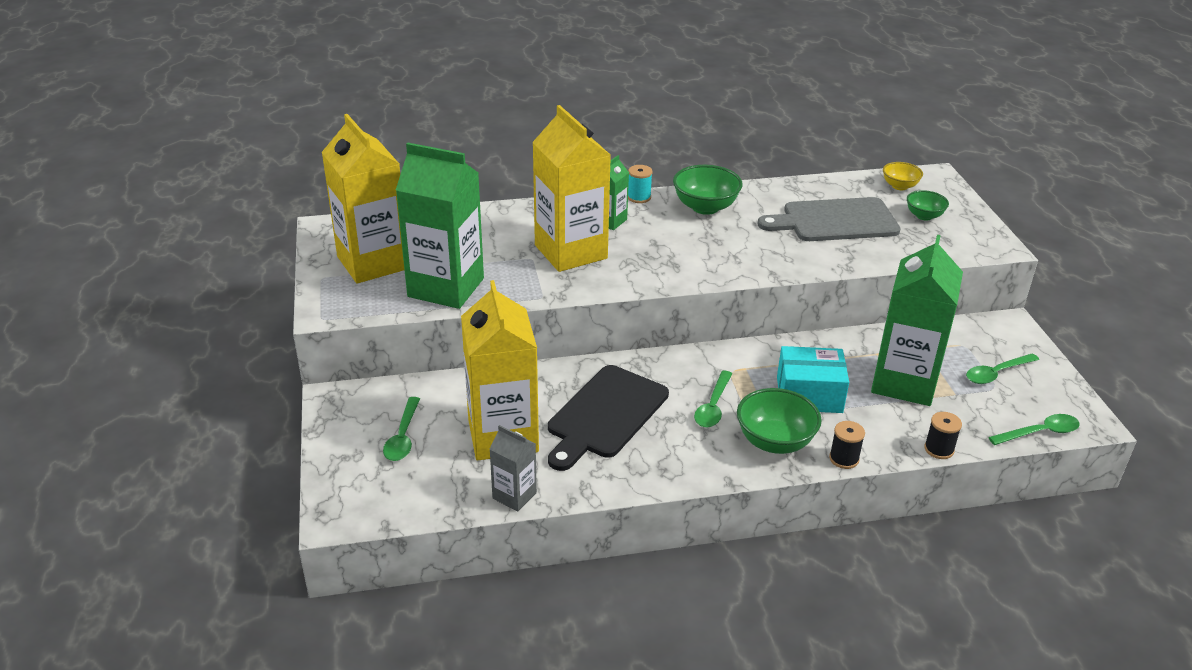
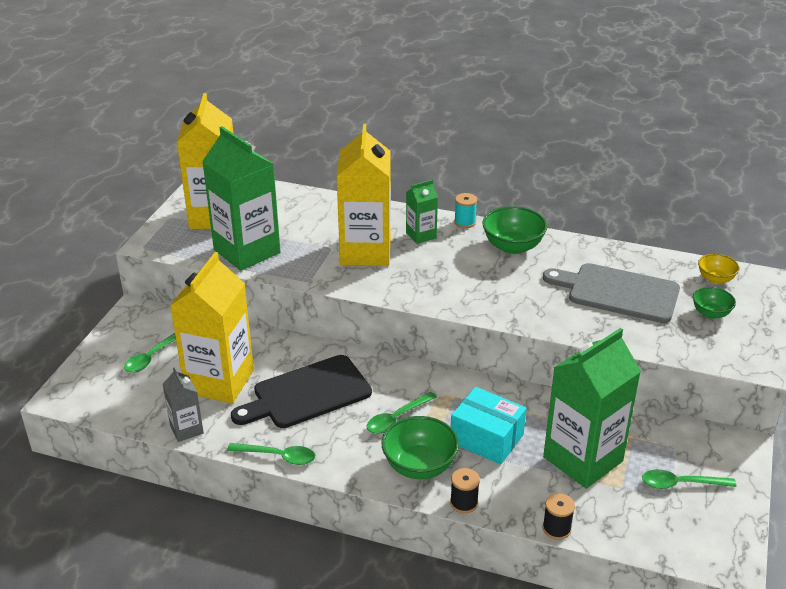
camera: 30 degrees right, 0 degrees up
(1040, 432) = (670, 552): green spoon -> green spoon (278, 456)

